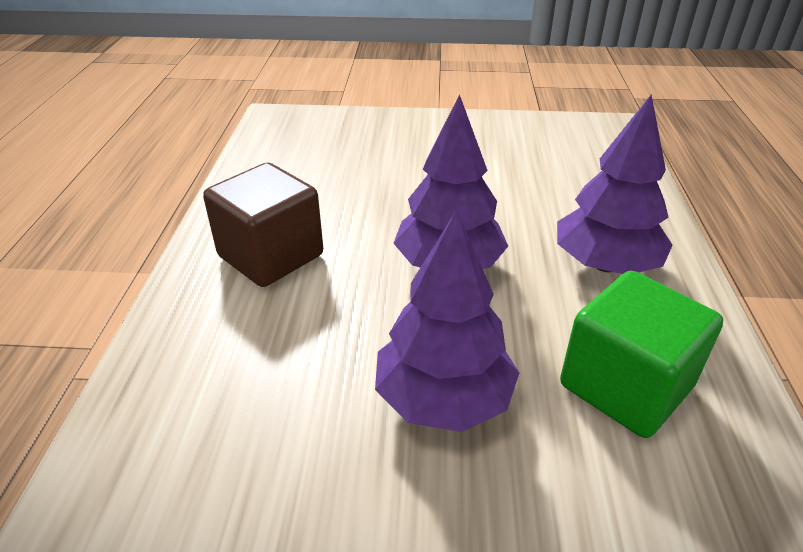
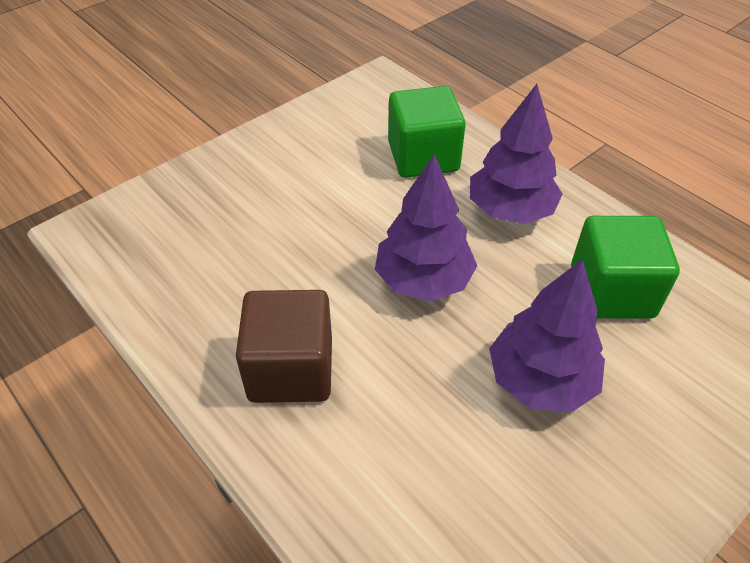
camera: 45 degrees left, 10 degrees up
(574, 189) = (423, 157): none -> green cube

